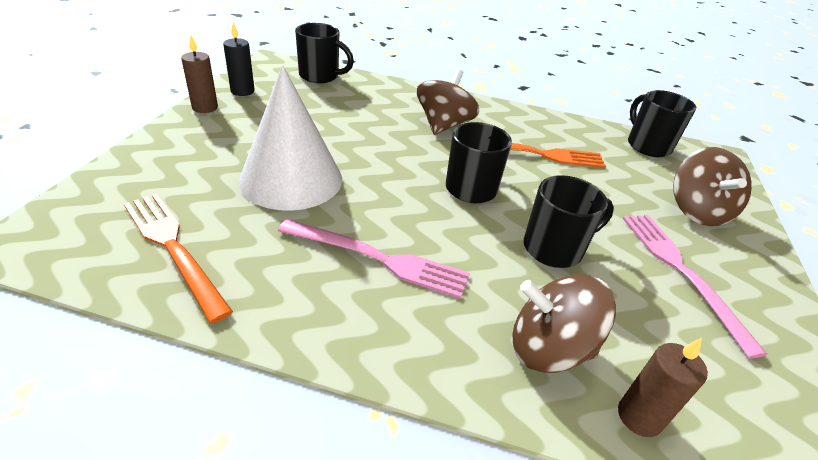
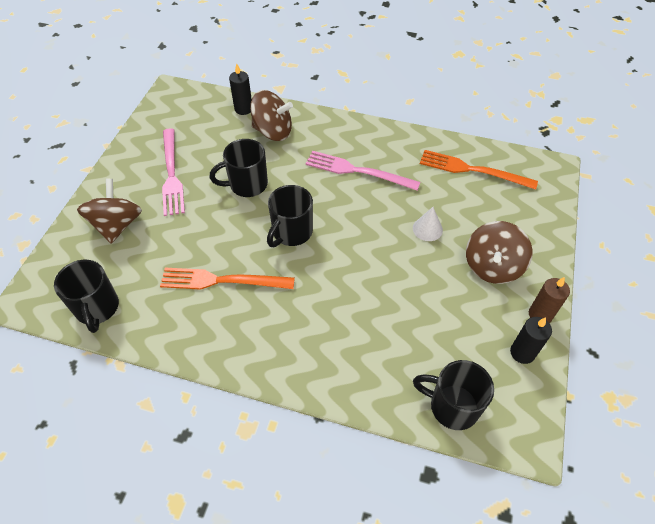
camera: 175 degrees left, 15 degrees up
(173, 248) = (472, 170): orange fork -> orange fork turned 150 degrees clockwise
(291, 179) = (427, 229): white cone -> white cone, size x0.40
(443, 125) = (305, 317): brown spinning top -> brown spinning top (492, 266)
(639, 417) = (243, 109): brown candle -> black candle

